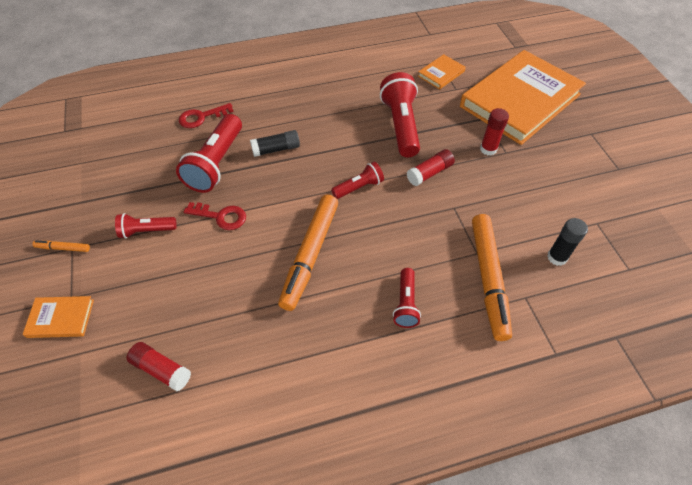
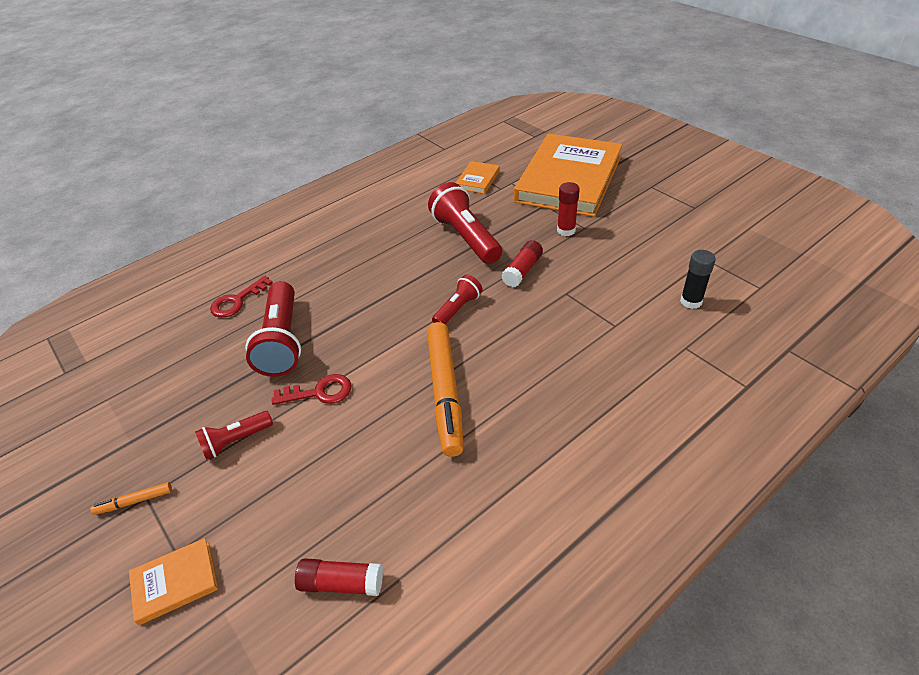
camera: 20 degrees left, 10 degrees down
(276, 149) = (344, 303): black glue stick -> none
(405, 304) = (575, 399): red flashlight -> none
(488, 279) = (641, 344): orange marker -> none

